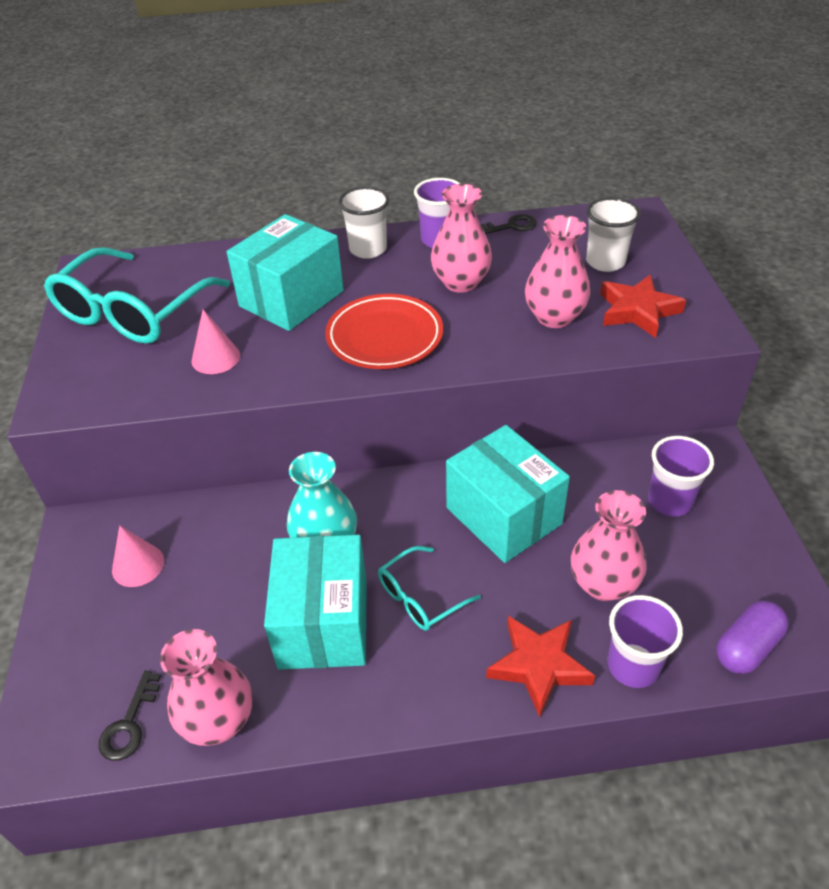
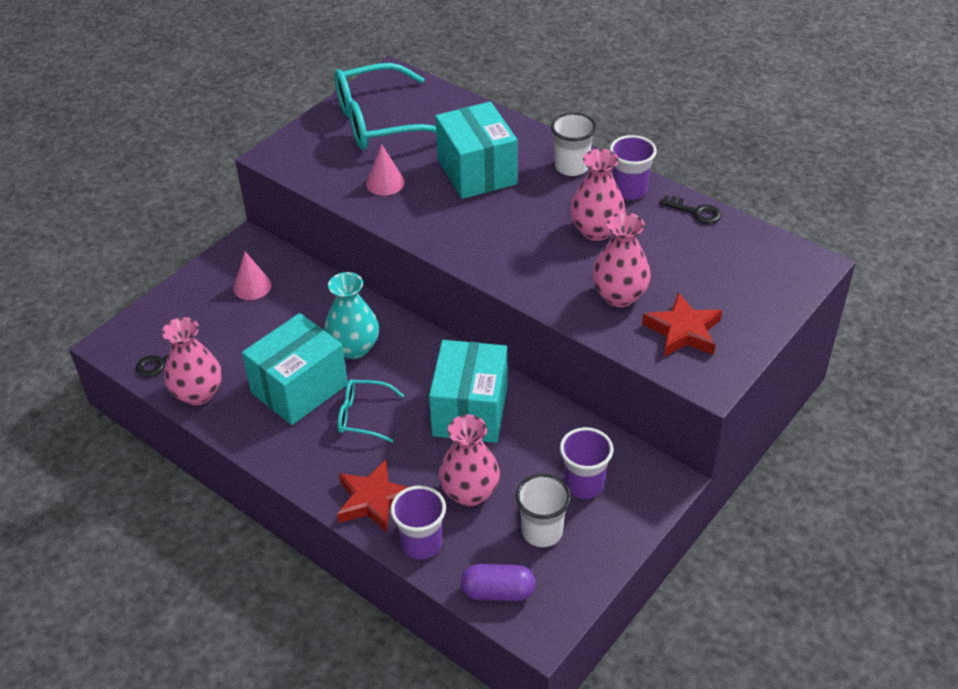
camera: 45 degrees right, 0 degrees up
(291, 298) = (477, 172): turquoise box -> turquoise box turned 75 degrees clockwise
(384, 337) = (494, 235): red plate -> none
(605, 262) = (720, 283): white cup -> white cup (542, 531)

